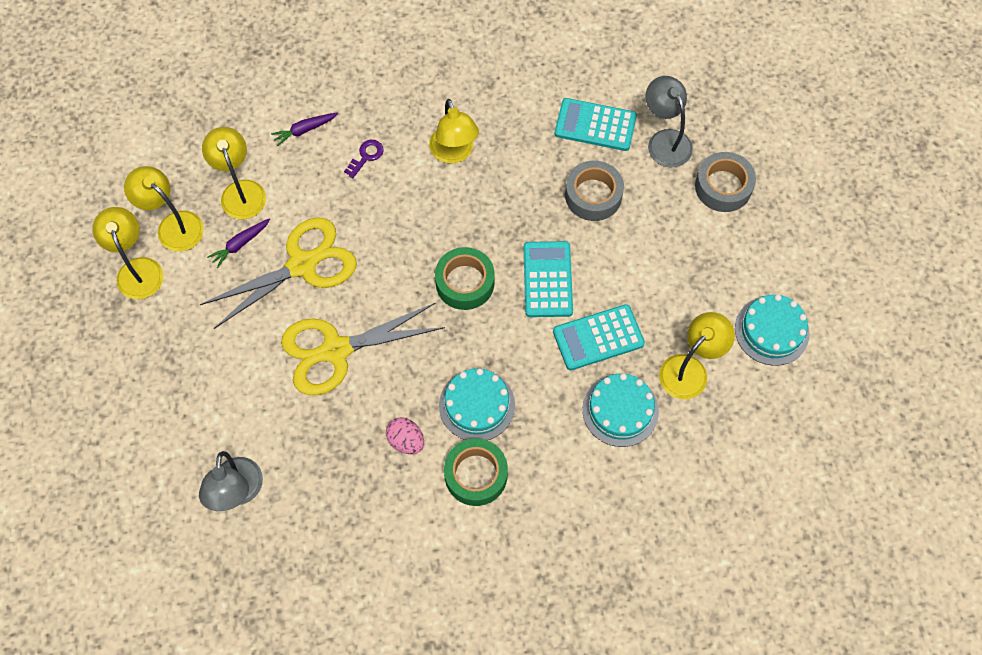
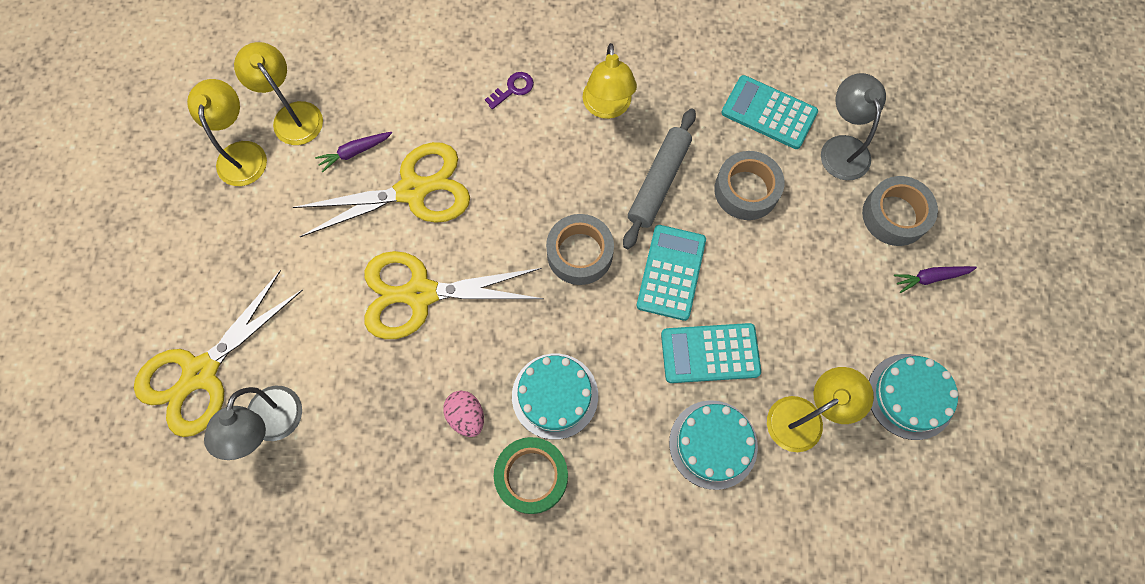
camera: 15 degrees right, 5 degrees up
(162, 464) = (201, 373): none -> yellow scissors
(240, 191) = (372, 95): yellow lamp -> none
(304, 130) = (457, 46): purple carrot -> purple carrot (930, 278)
(465, 283) = (579, 253): green tape -> grey tape
(516, 206) = (658, 182): none -> grey rolling pin

